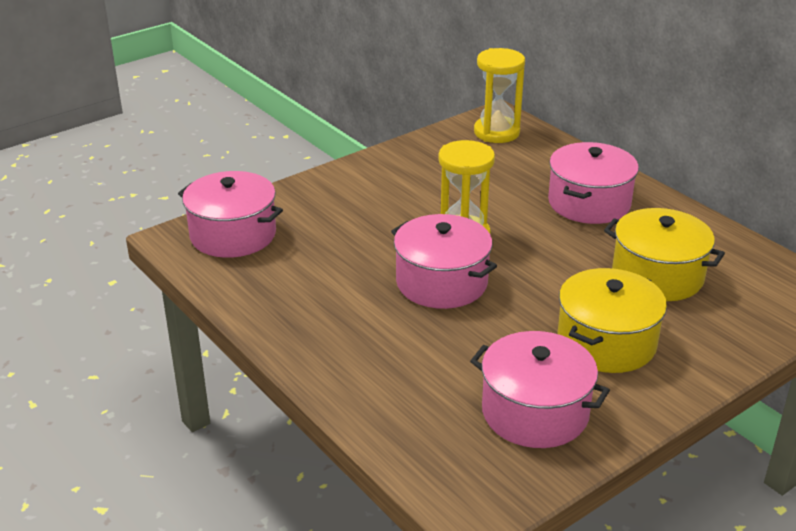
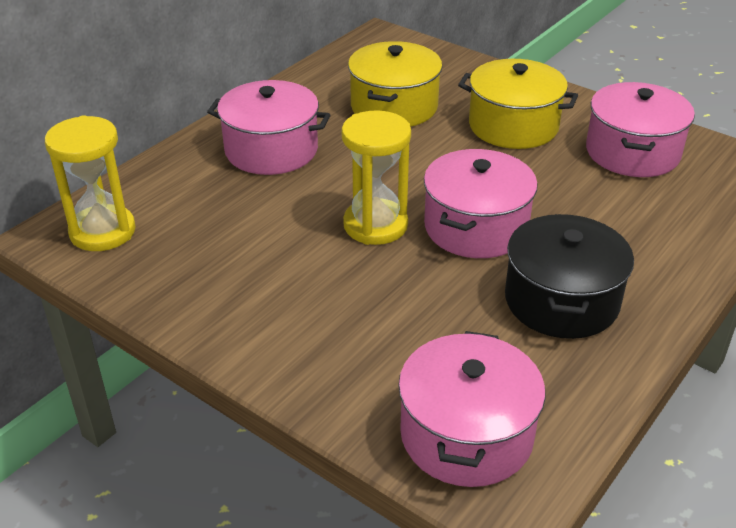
camera: 105 degrees left, 5 degrees up
(331, 302) = (561, 301): none -> black pot

